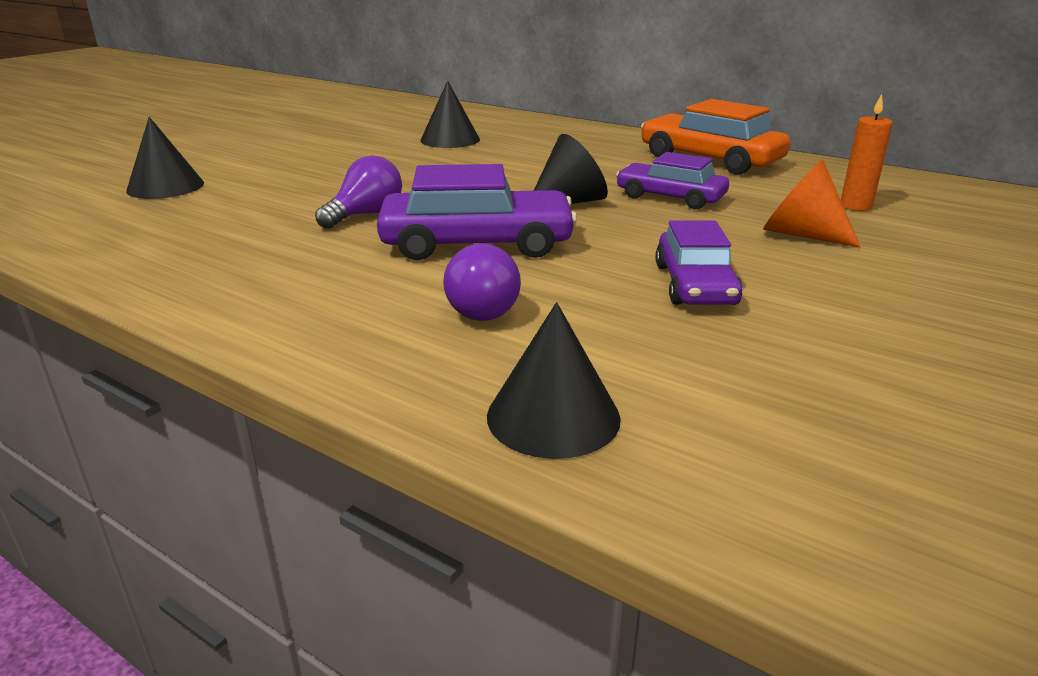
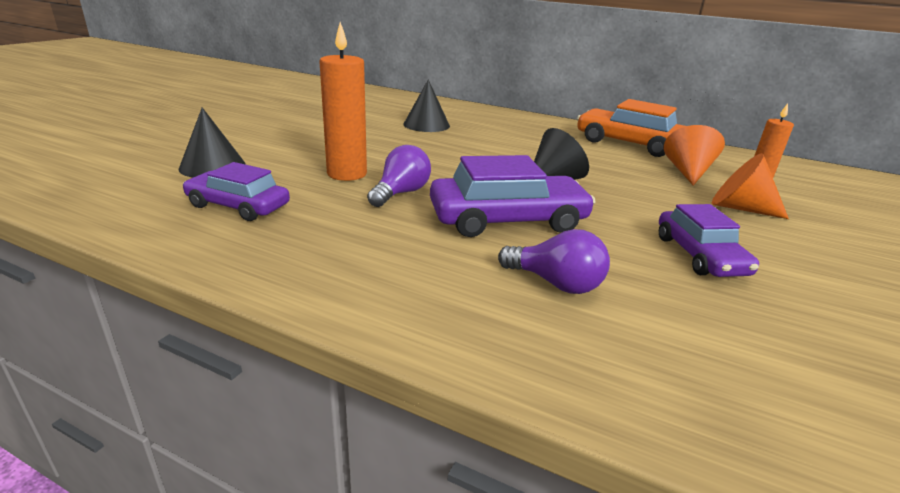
camera: 10 degrees left, 0 degrees up
(315, 194) = (347, 174): none -> orange candle
(485, 308) = (556, 283): purple light bulb -> purple light bulb turned 60 degrees counterclockwise
(553, 416) = (687, 397): black cone -> none
(670, 197) = (624, 176): purple car -> purple car (238, 206)
(765, 193) = (687, 172): none -> orange cone

